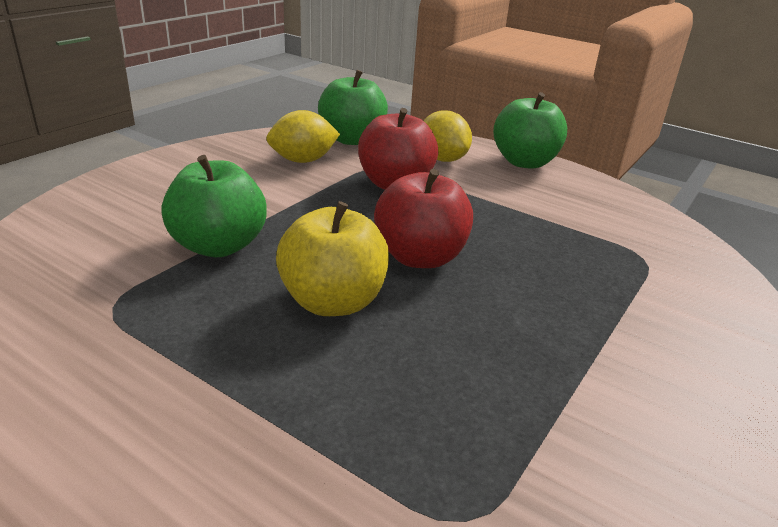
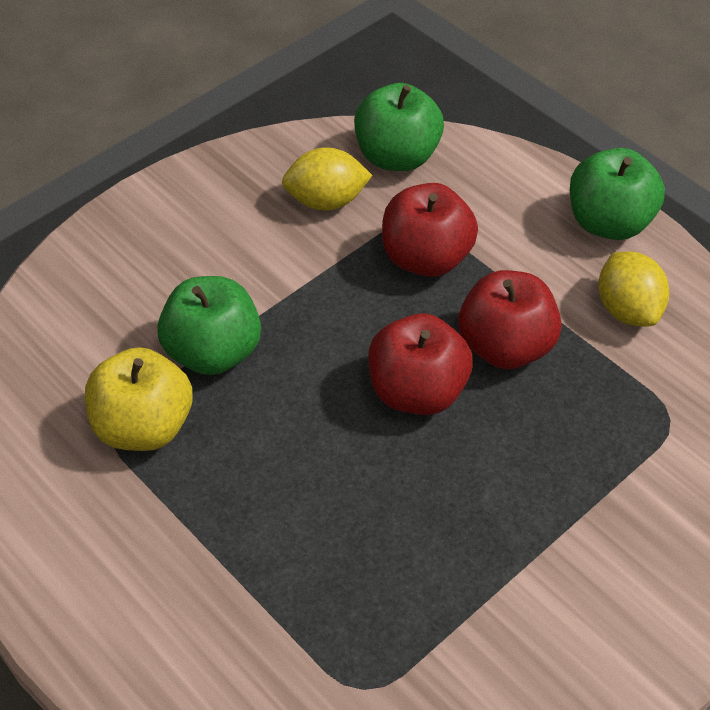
camera: 15 degrees right, 20 degrees up
(333, 302) = (312, 447): yellow apple -> yellow apple (144, 426)
(442, 159) = (502, 209): yellow lemon -> yellow lemon (627, 310)
(483, 226) = (505, 347): none -> red apple

